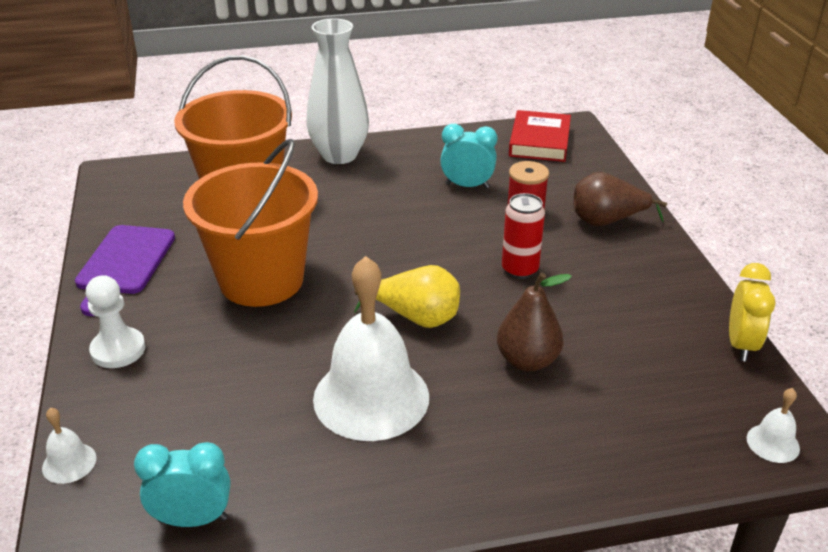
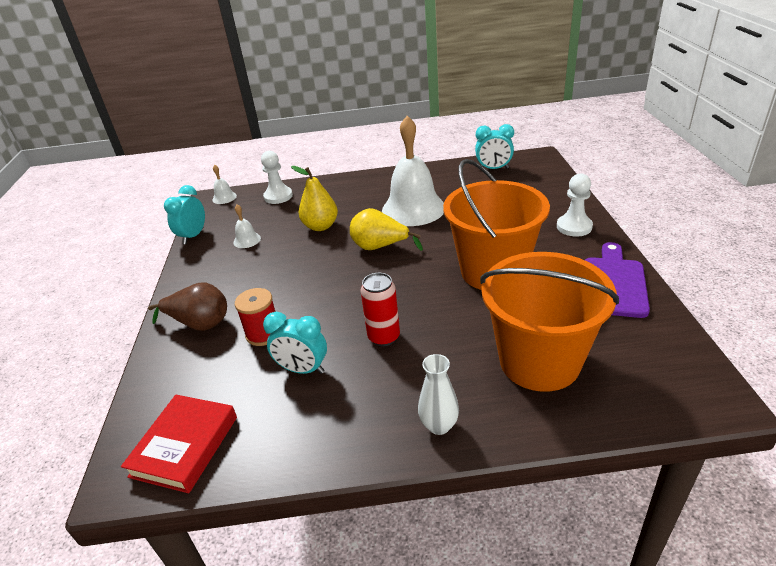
camera: 170 degrees left, 0 degrees up
(69, 463) = (564, 182): white bell -> white bell (247, 240)
(339, 155) = (439, 425): white vase -> white vase, size x0.52
(520, 270) = (296, 280): red can -> red can (384, 337)
(527, 360) = (320, 226): brown pear -> yellow pear
(654, 442) = (278, 196): none -> white pawn
(741, 344) = (193, 236): yellow clock -> turquoise clock

